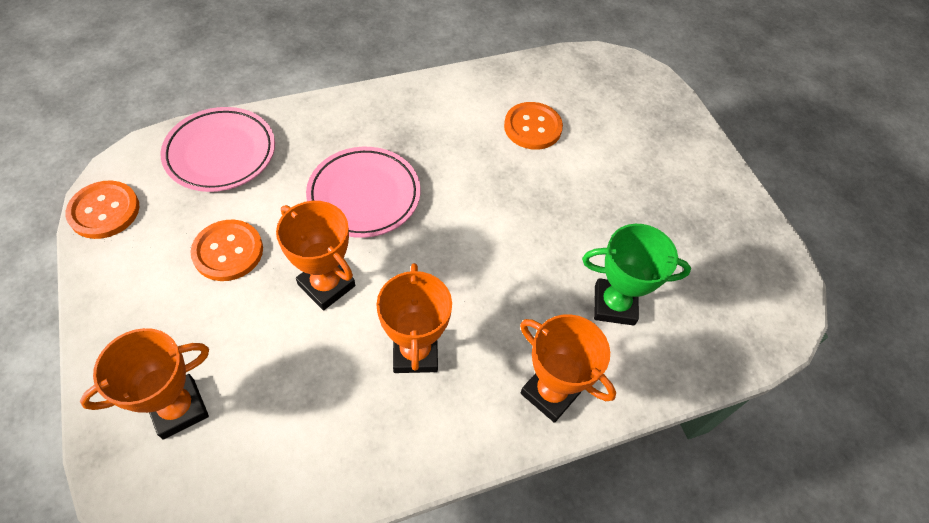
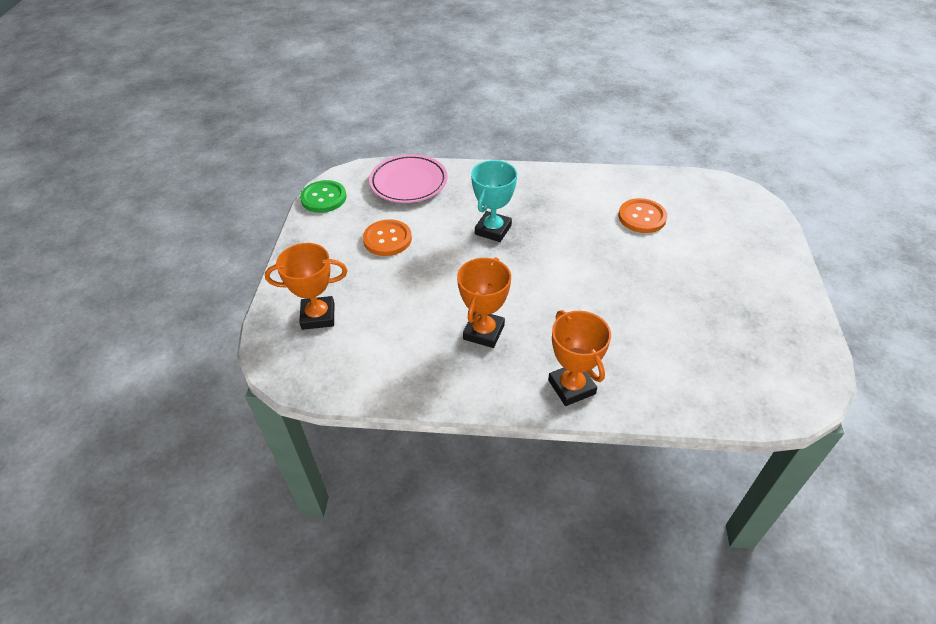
camera: 30 degrees right, 10 degrees down
(104, 211) = (323, 198): orange button -> green button
(326, 285) = (442, 275): orange trophy -> none
(364, 195) = (493, 230): pink plate -> turquoise trophy
(614, 305) = (651, 348): green trophy -> none

